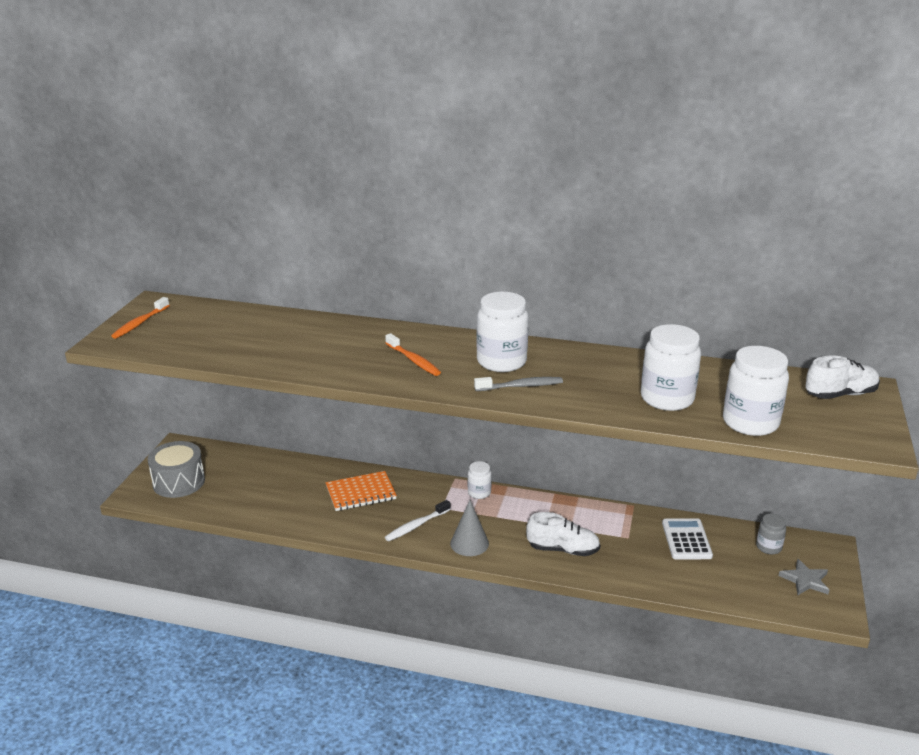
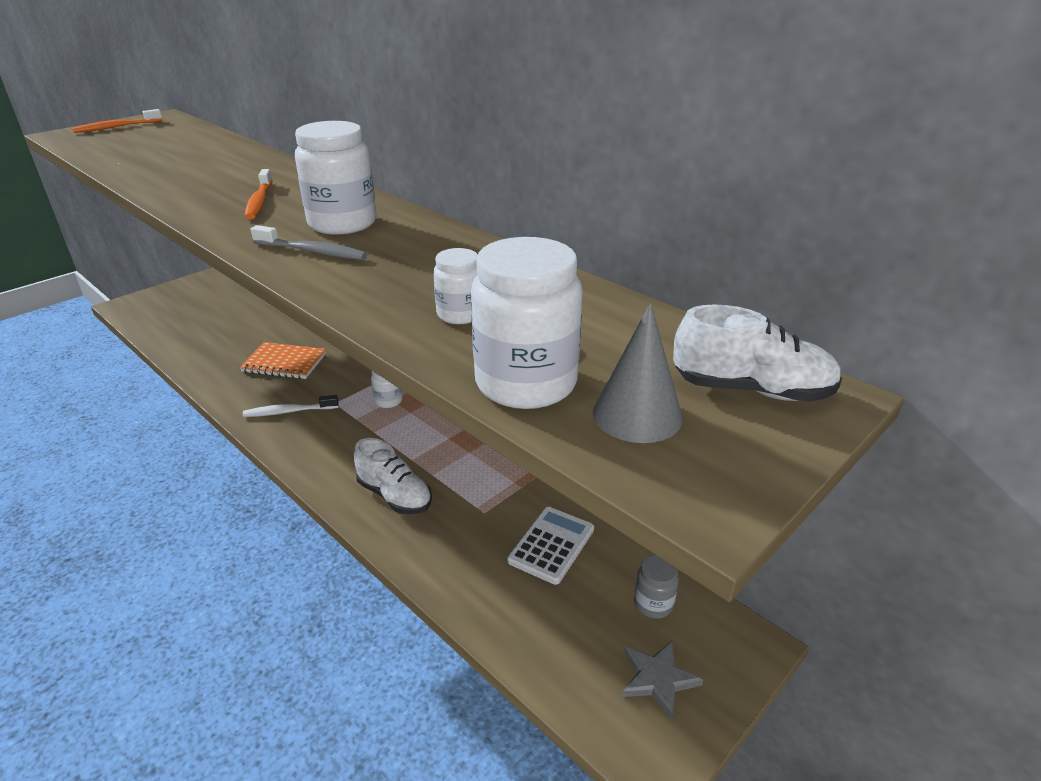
camera: 30 degrees right, 5 degrees up
(179, 482) = (165, 305): grey drum -> none
(469, 543) = (312, 449): grey cone -> grey cone (637, 415)
(667, 399) = (460, 314): white jar -> white jar, size x0.53

